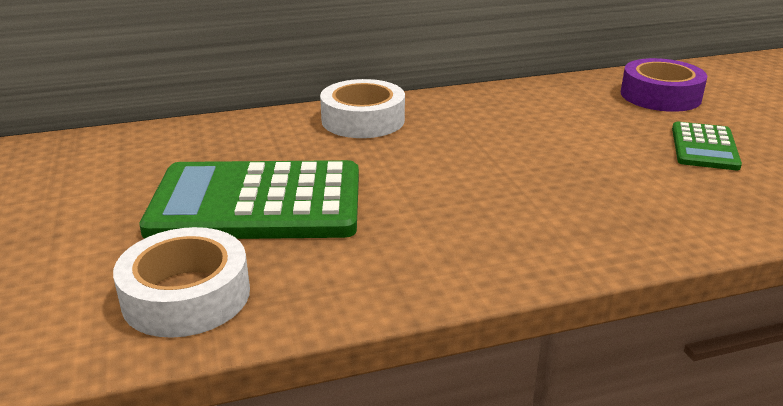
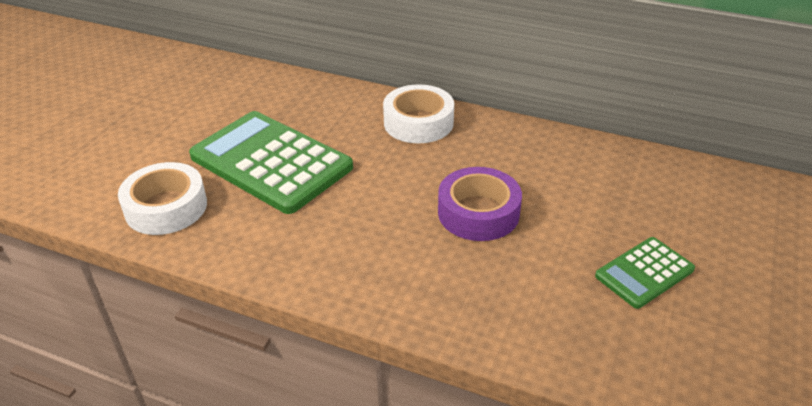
camera: 40 degrees right, 10 degrees up
(660, 96) = (697, 204): purple tape -> purple tape (478, 213)

